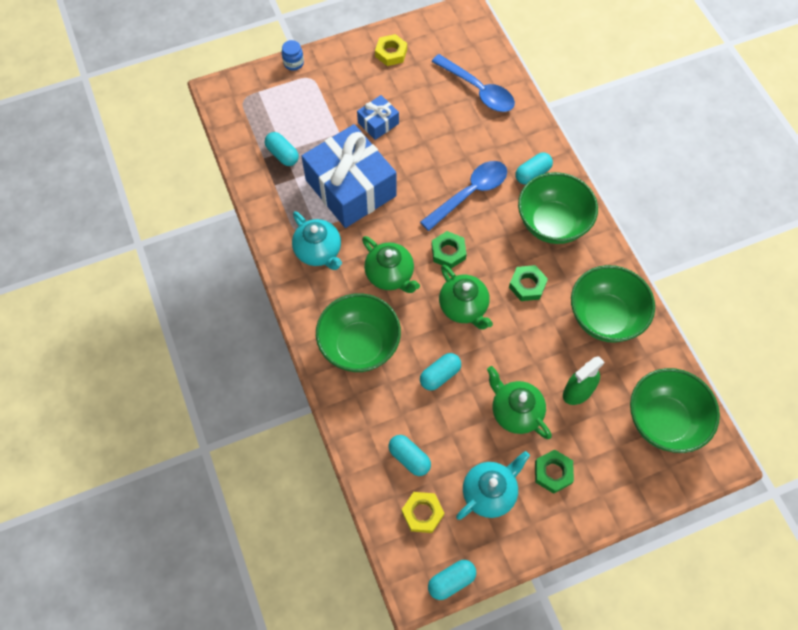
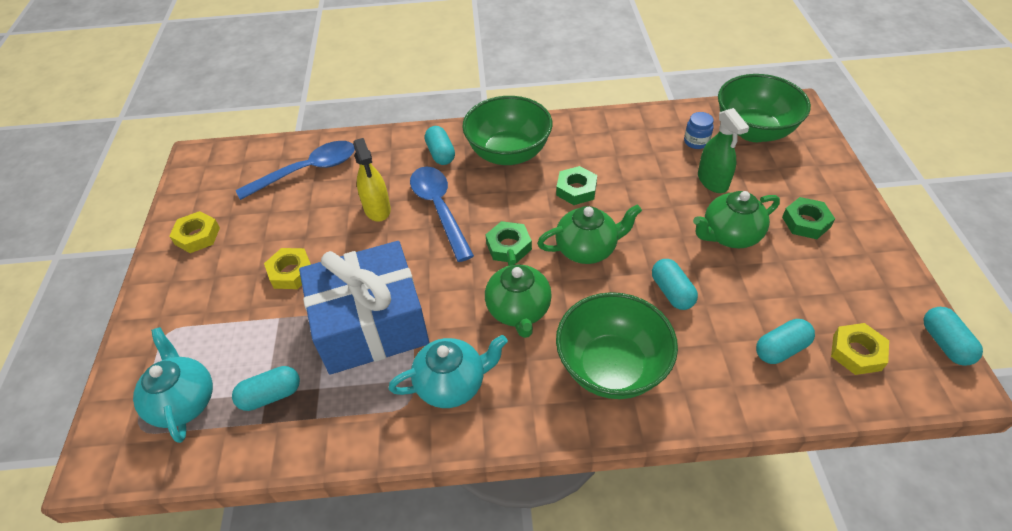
camera: 70 degrees left, 15 degrees down
(293, 63) = (128, 347): blue jar -> blue jar (696, 142)
(378, 123) = (291, 272): blue gift -> yellow nut
(390, 275) = (518, 310): green teapot -> green teapot turned 105 degrees clockwise
(455, 152) = (377, 209): none -> yellow spray bottle
(489, 492) = (829, 281): turquoise teapot -> turquoise teapot (184, 402)
(605, 317) = (632, 142): green bowl -> none

